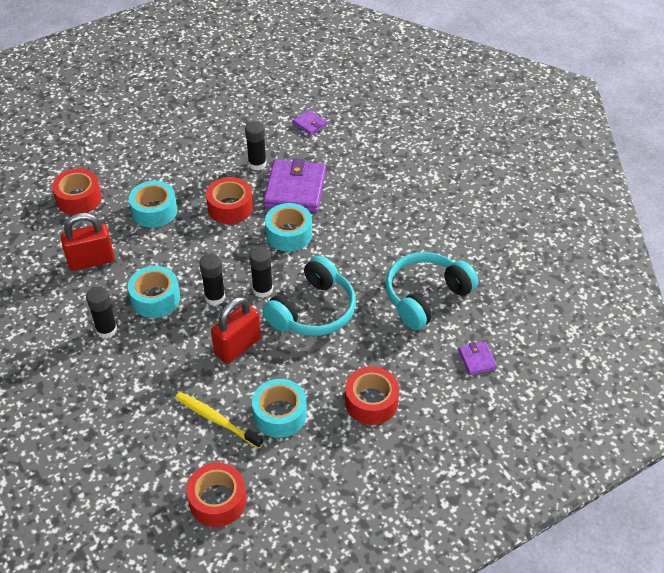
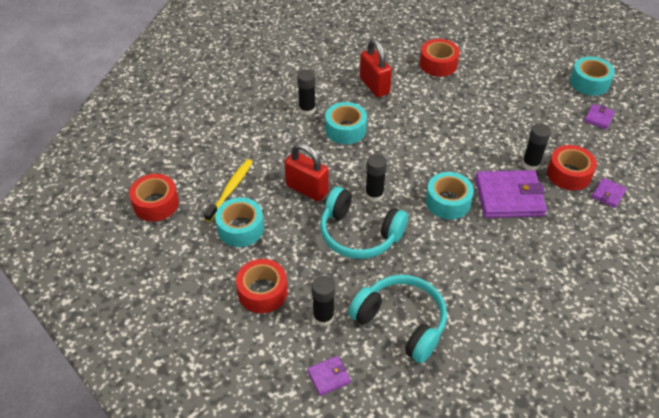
camera: 80 degrees right, 0 degrees up
(154, 211) = (441, 109): turquoise tape -> turquoise tape (589, 82)
(212, 102) = (599, 118): none -> purple wallet
(215, 297) = (357, 165): black glue stick -> black glue stick (323, 317)
(230, 207) = (465, 155): red tape -> red tape (569, 174)

